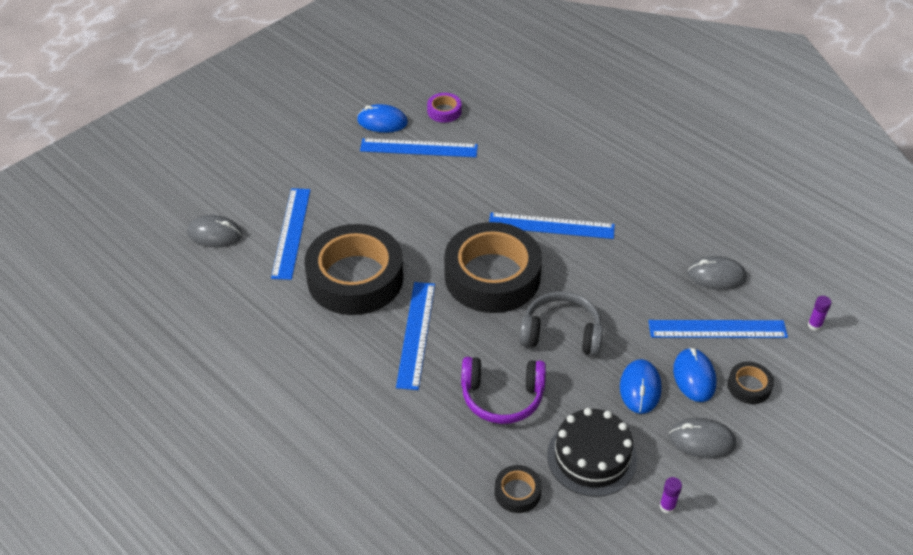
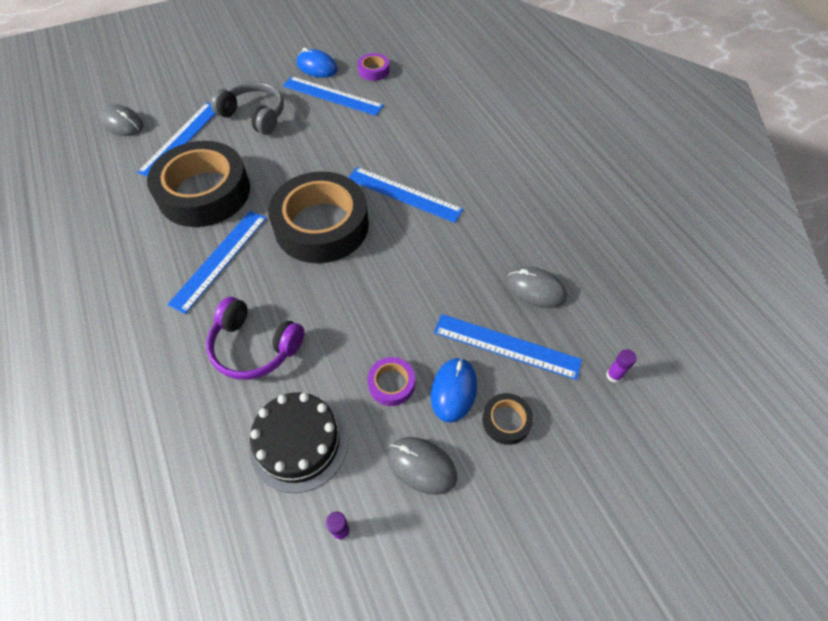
camera: 20 degrees right, 10 degrees up
(517, 492) = (204, 454): black tape -> none
(561, 333) = (350, 300): grey headphones -> grey headphones (254, 115)
(640, 388) = (391, 384): blue mouse -> purple tape

